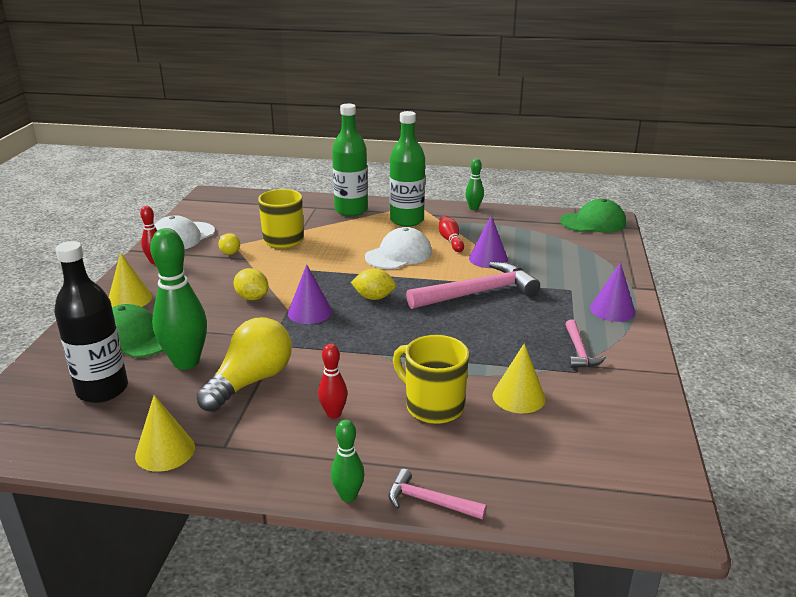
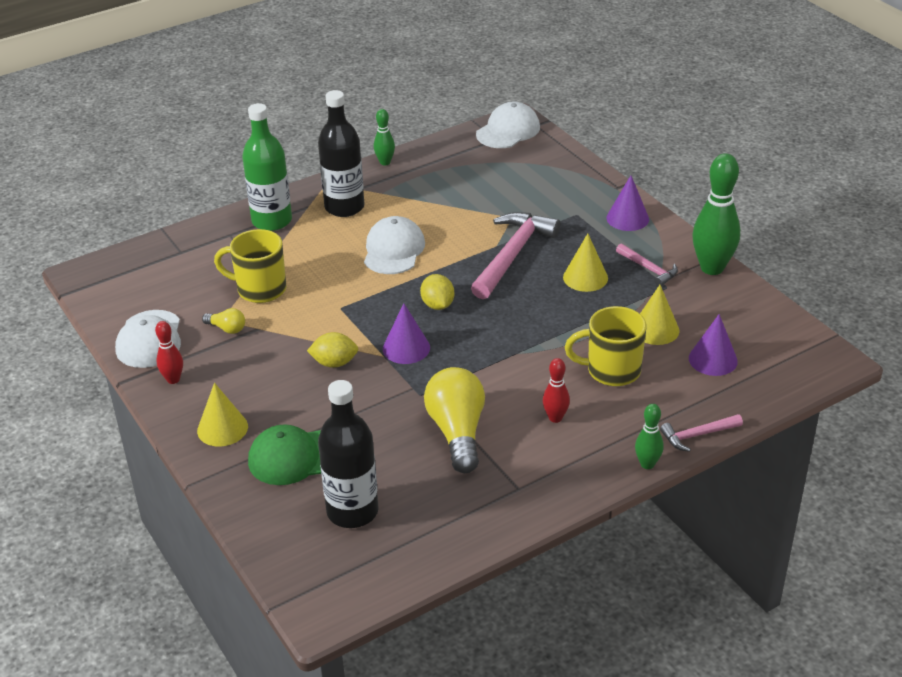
camera: 40 degrees left, 10 degrees up
(165, 451) = (483, 518): yellow cone -> yellow cone (585, 277)
(186, 362) = (380, 449): green bowling pin -> green bowling pin (712, 268)
(374, 297) = (437, 305): yellow lemon -> yellow lemon turned 75 degrees counterclockwise
(407, 220) = (344, 207): green bottle -> black bottle
(450, 240) = (416, 211): red bowling pin -> none
(488, 259) = (474, 215): purple cone -> purple cone (713, 359)
(593, 222) = (508, 130): green cap -> white cap

